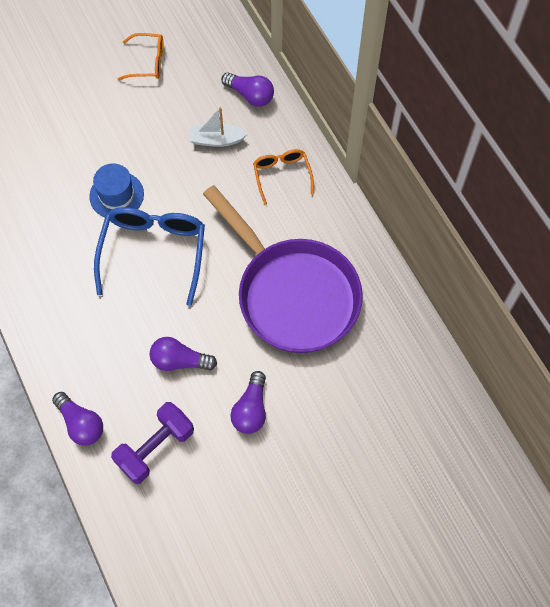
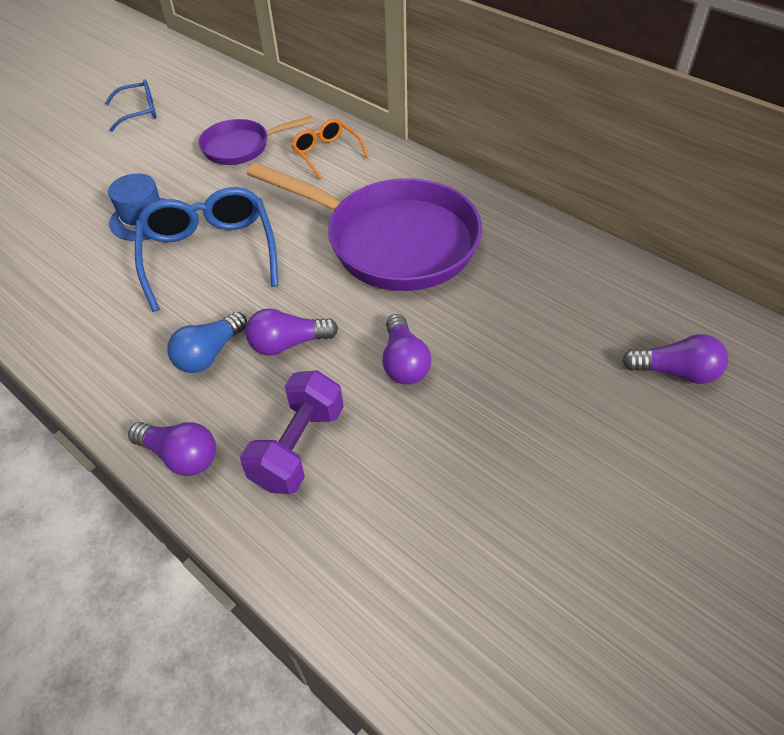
camera: 20 degrees left, 15 degrees down
(124, 348) = (209, 354): none -> blue light bulb
(148, 62) = (139, 112): orange glasses -> blue glasses
(216, 140) = (241, 147): white boat -> purple pan
(250, 95) = (261, 107): purple light bulb -> purple light bulb (676, 372)

